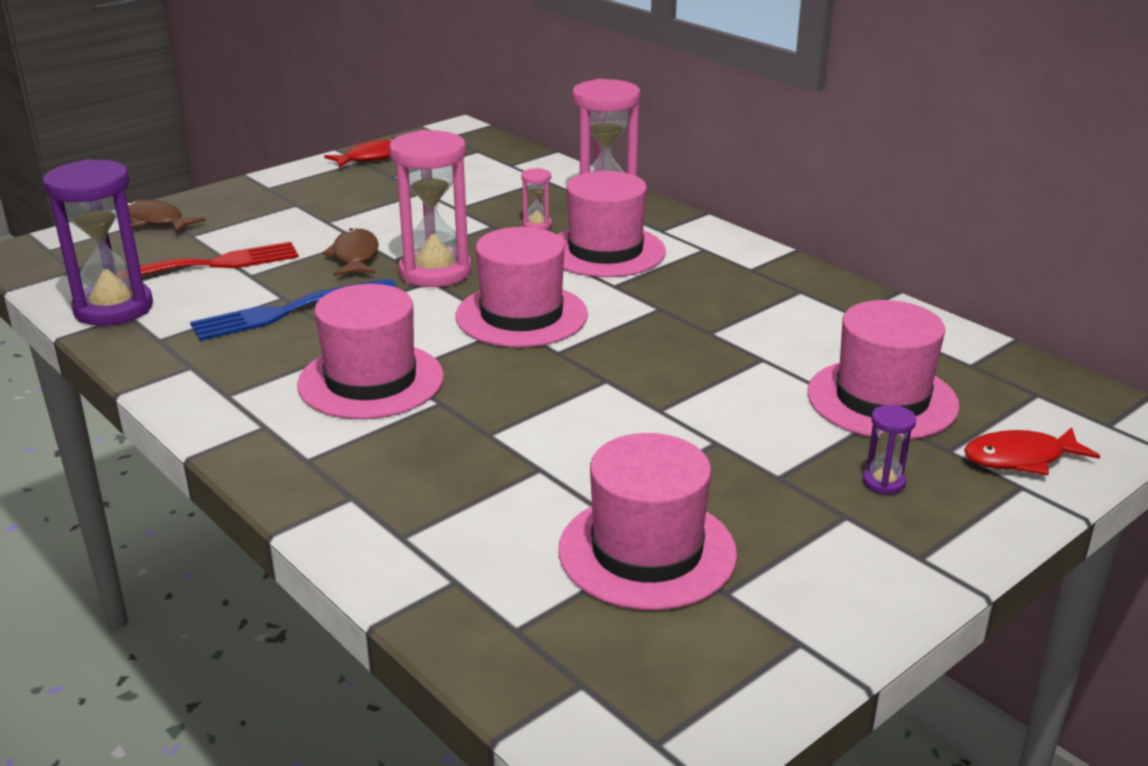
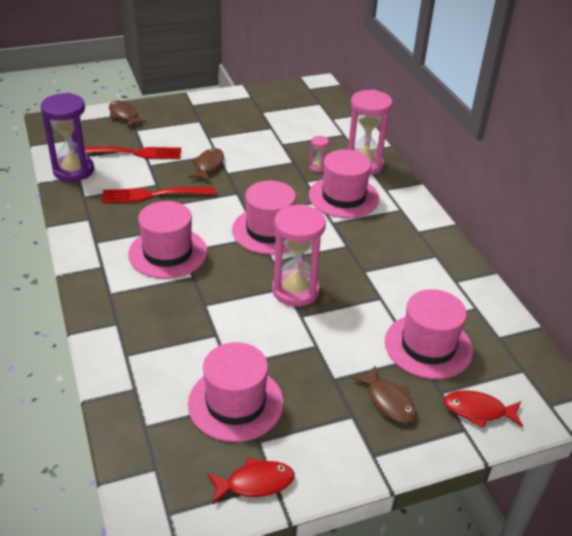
camera: 20 degrees right, 10 degrees up
(288, 311) = (154, 195): blue fork -> red fork
(372, 157) = (259, 95): red fish -> red fish (255, 483)
(435, 272) = (243, 188): pink hourglass -> pink hourglass (295, 290)
(883, 482) = (388, 401): purple hourglass -> brown fish

